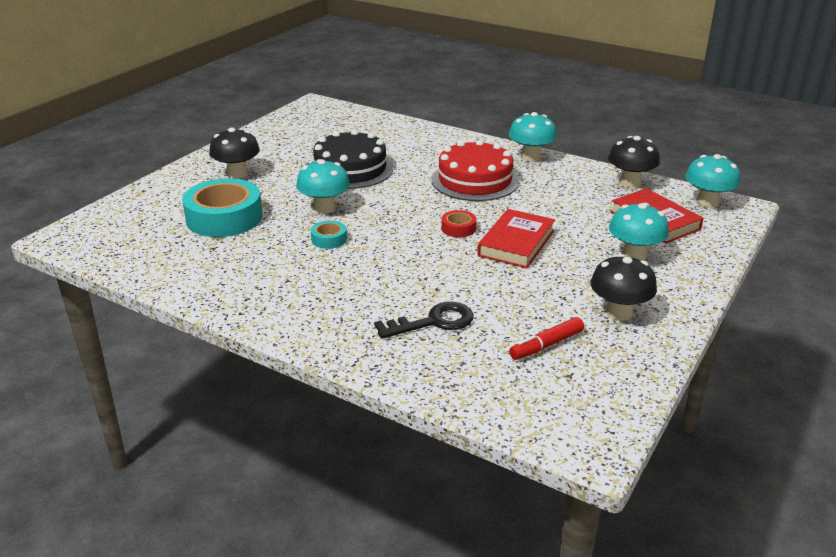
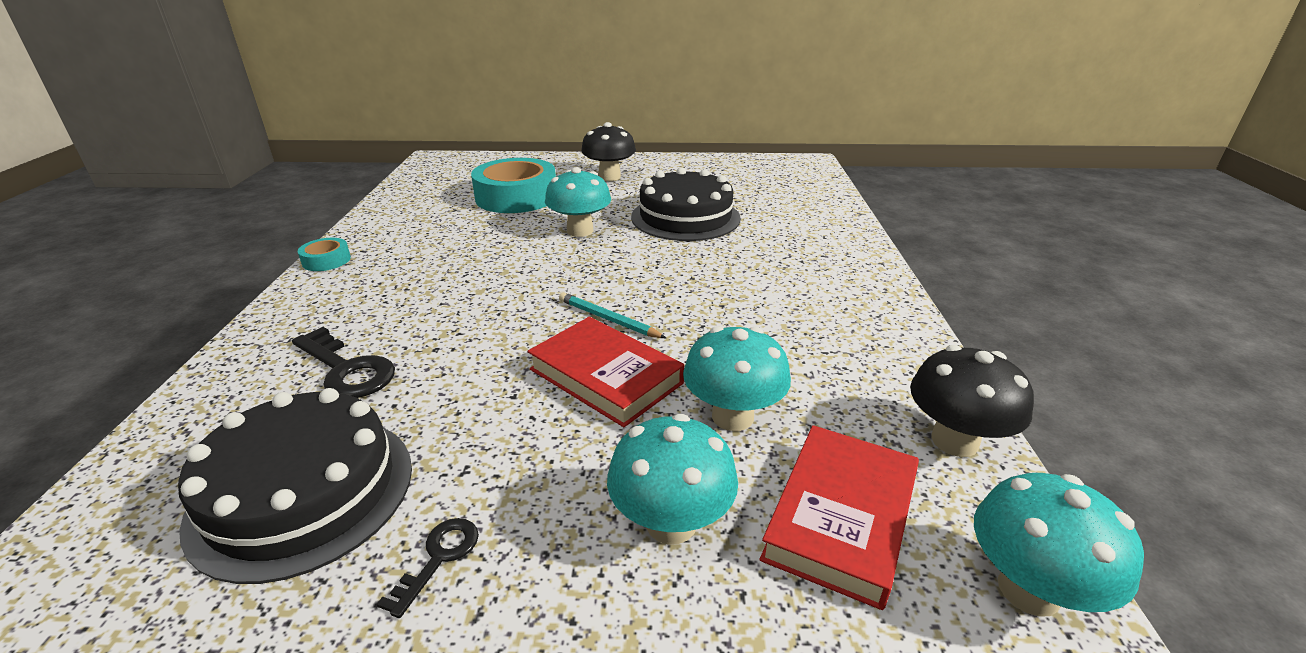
camera: 60 degrees right, 0 degrees up
(329, 239) = (512, 252): turquoise tape -> turquoise tape (326, 260)
(458, 228) = (608, 319): red tape -> turquoise pencil
(475, 180) = (757, 293): red cake -> none
(516, 243) = (606, 376): red book -> red book turned 45 degrees clockwise
(531, 157) = (892, 315): turquoise mushroom -> turquoise mushroom (732, 416)
(546, 345) = (303, 492): red marker -> black cake
(619, 312) = (439, 558): black mushroom -> black key

